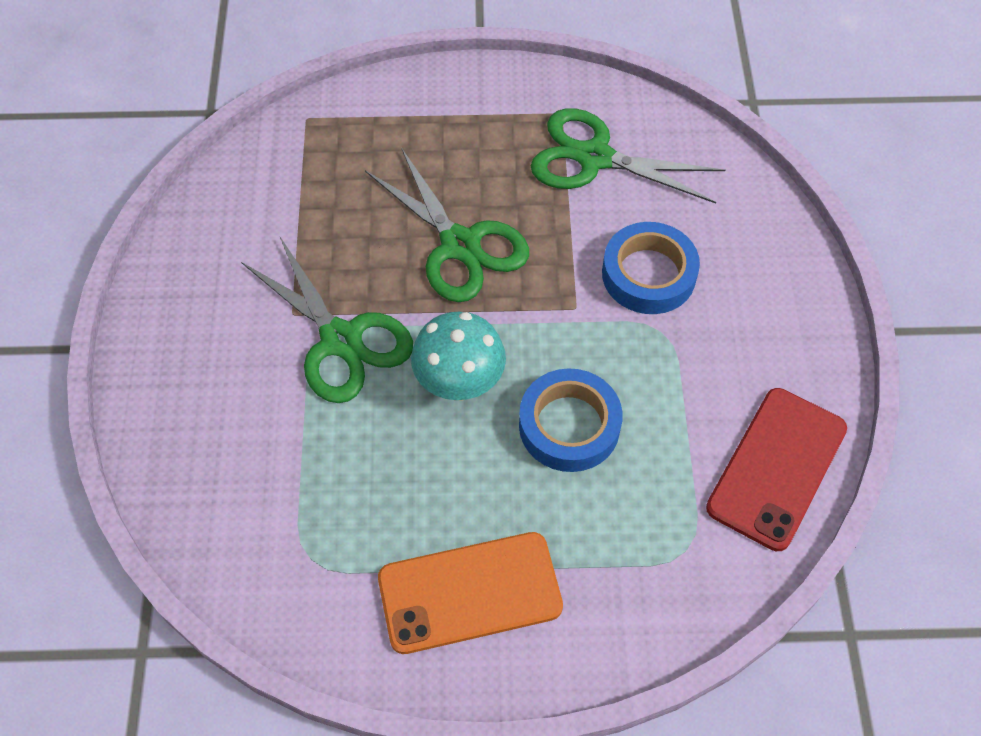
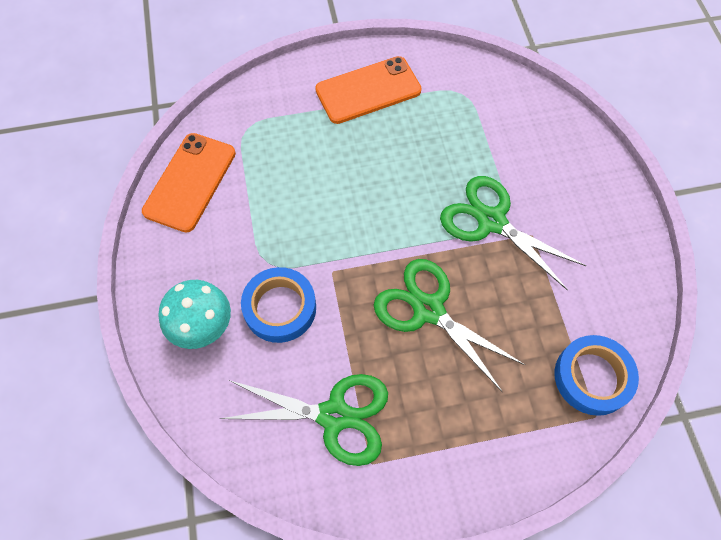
camera: 170 degrees right, 5 degrees up
(459, 384) = (402, 204): turquoise mushroom -> turquoise mushroom (203, 328)
(569, 425) = (325, 188): blue tape -> blue tape (592, 377)
(777, 468) = (190, 182): red phone -> orange phone

